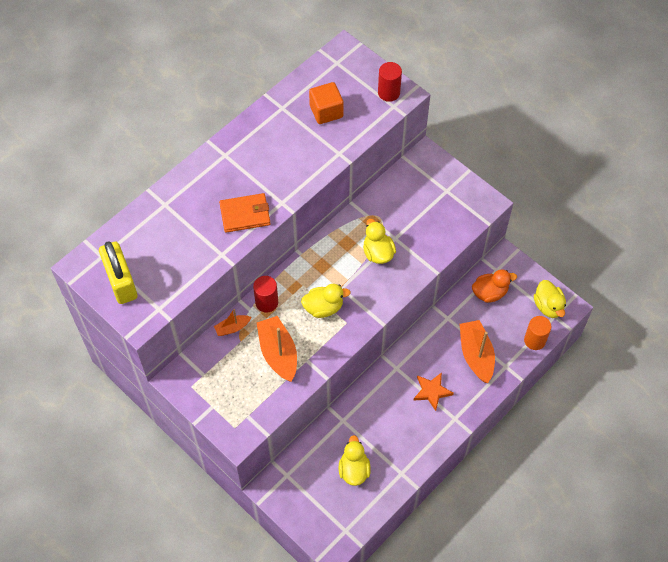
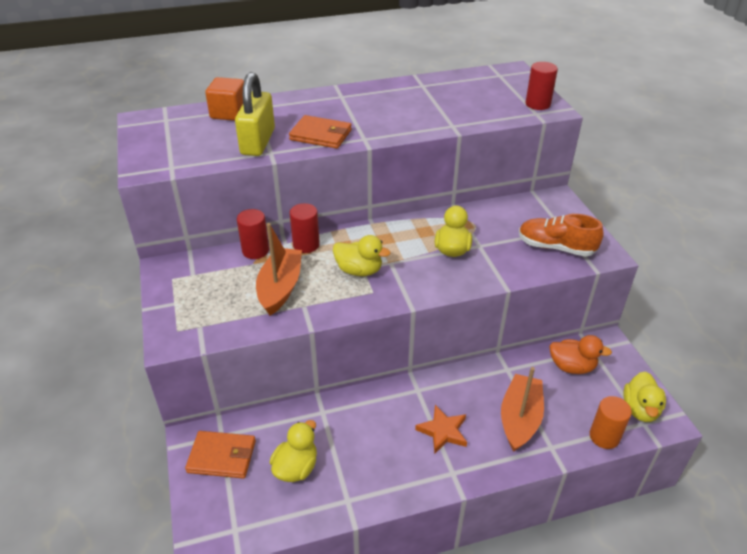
camera: 30 degrees right, 20 degrees down
(121, 281) = (161, 139): yellow padlock -> yellow padlock (258, 142)
(232, 328) = (255, 251): orange boat -> red cylinder
(299, 489) = (222, 456): none -> orange wallet
(326, 111) = (463, 98): orange cube -> orange cube (229, 113)
(450, 213) = (555, 247): none -> orange shoe

